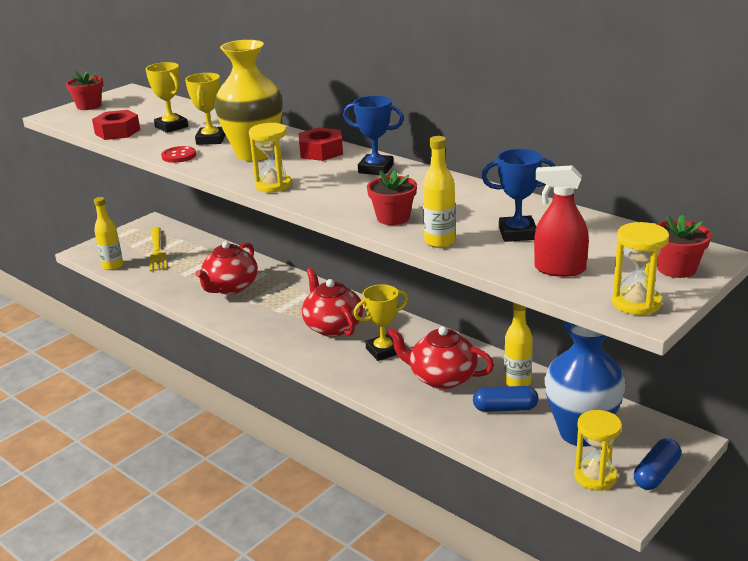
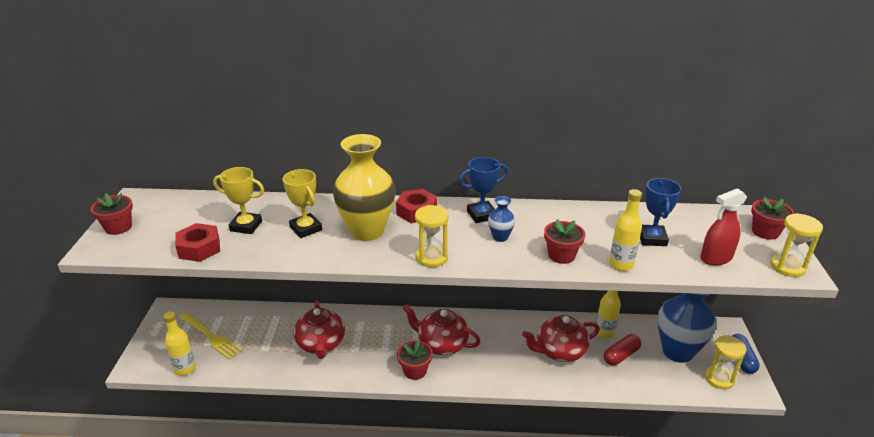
camera: 40 degrees left, 5 degrees up
(179, 156) = (303, 255): red button -> none
(280, 336) = (415, 371): none -> red flower pot
(361, 189) = (500, 237): none -> blue vase
(383, 351) = (499, 348): yellow trophy -> none
(505, 408) = (621, 355): blue capsule -> red capsule
(517, 233) = (652, 238): blue trophy -> blue trophy turned 45 degrees counterclockwise

